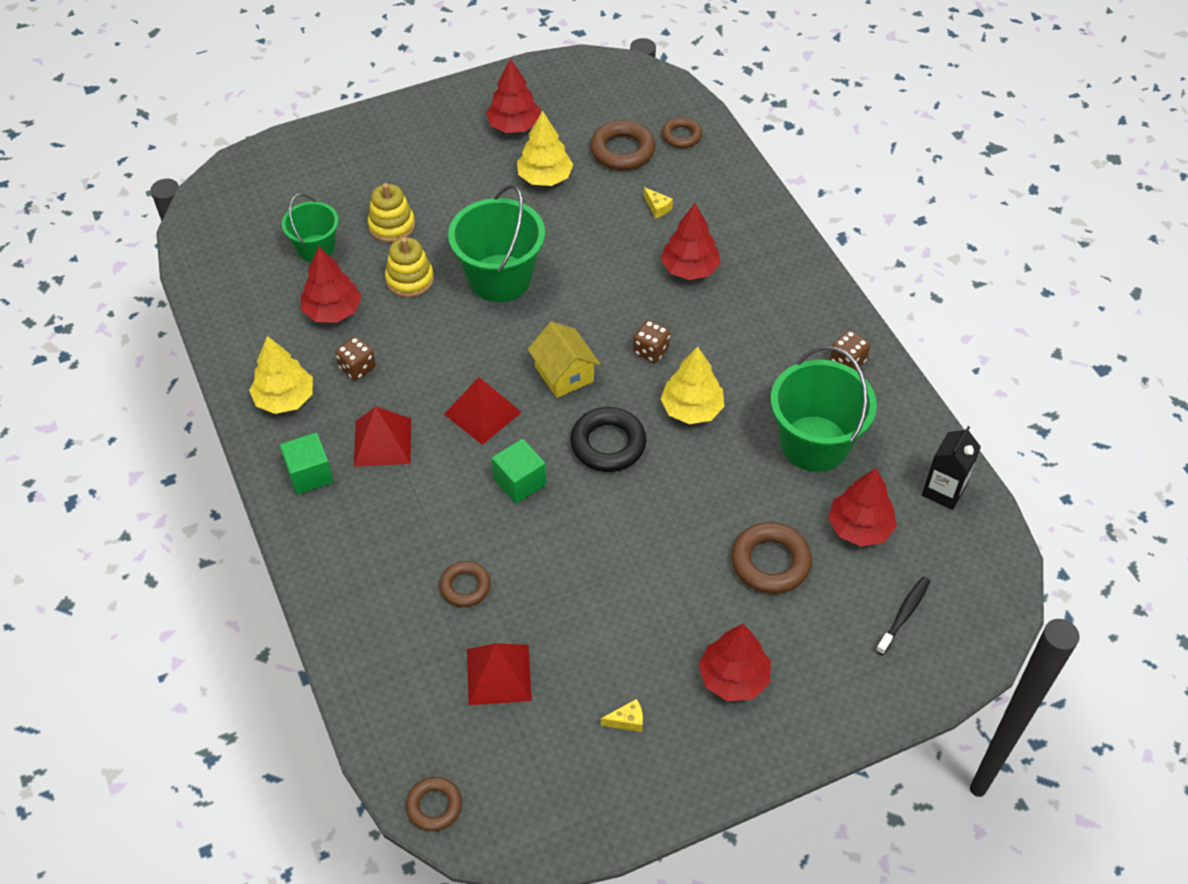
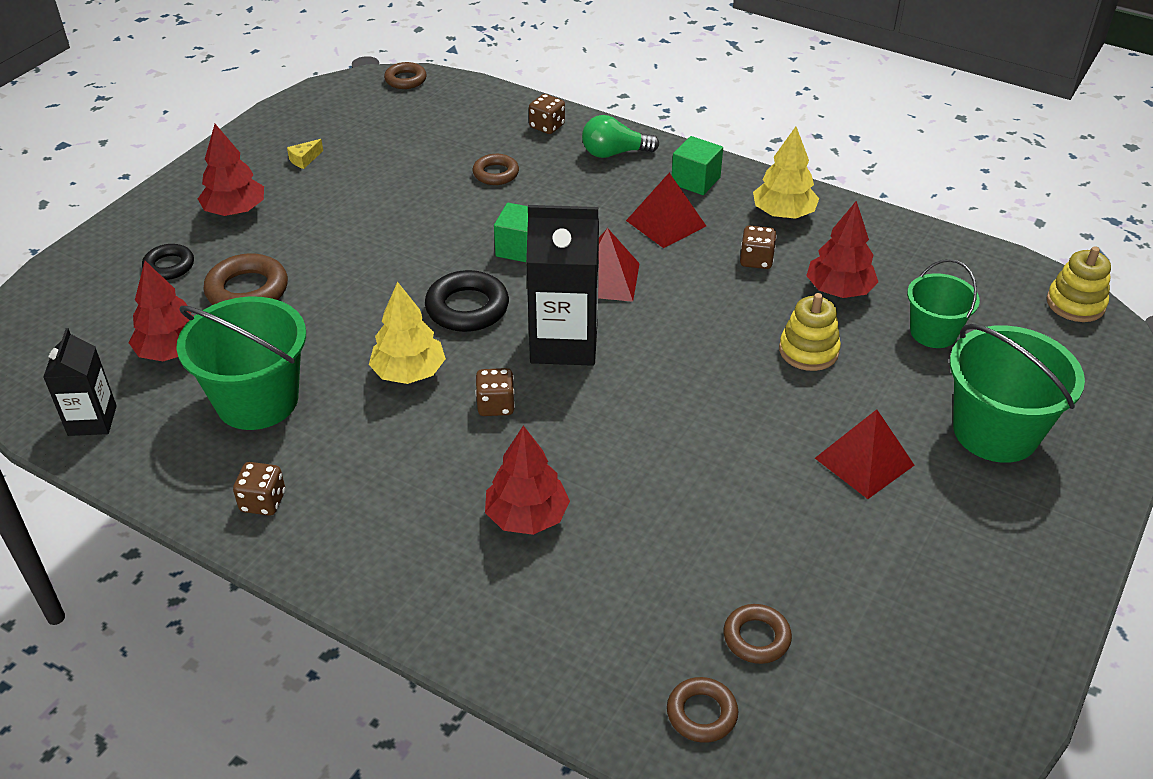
camera: 145 degrees right, 10 degrees down
(339, 550) = (614, 153): none -> green light bulb
(362, 627) = (547, 126): none -> brown dice
(392, 226) = (896, 391): yellow stacking toy -> yellow stacking toy (1075, 304)
(498, 674) = (422, 144): red pyramid -> red pyramid (864, 461)
(500, 278) = (723, 397): green bucket -> green bucket (995, 432)
(514, 126) = (928, 593): red tree -> none
(545, 177) = (808, 540): yellow tree -> none
(564, 374) = (564, 343): yellow house -> black carton
(622, 151) = (756, 638): brown ring -> brown ring, size x0.63
(657, 208) = (634, 576): yellow cheese -> none
(825, 633) = (169, 266): none -> black ring
(903, 615) = (100, 306): black toothbrush -> none

